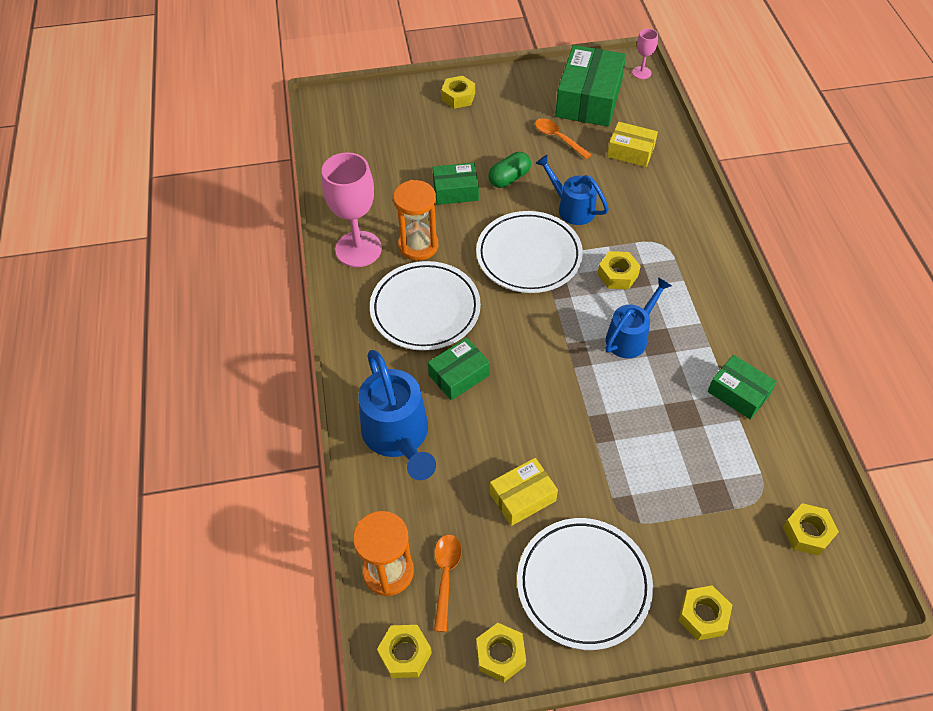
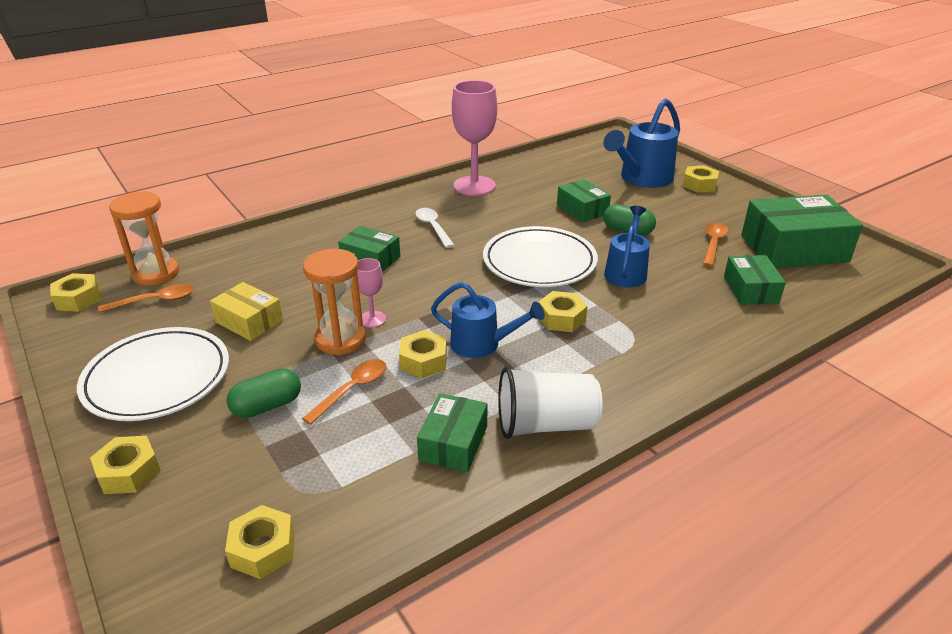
camera: 65 degrees right, 20 degrees down
(399, 437) = (290, 247): blue watering can -> blue watering can (641, 179)
(418, 246) = (501, 208): orange hourglass -> orange hourglass (340, 339)
(425, 309) = (433, 227): white plate -> white spoon
(500, 655) = (77, 346): yellow nut -> yellow nut (423, 361)
(630, 151) = (750, 290): yellow box -> green box
(641, 73) = (885, 271): pink goblet -> pink goblet (372, 319)
(654, 504) = (267, 406): none -> green capsule
(655, 440) = (352, 390): none -> orange spoon
(737, 334) = (545, 424): none -> white cup

